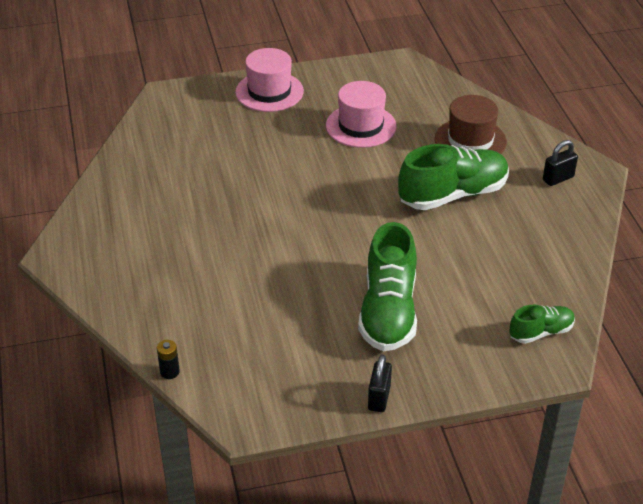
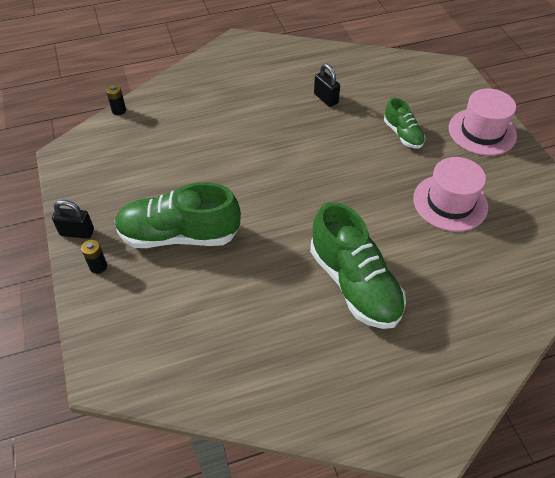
camera: 85 degrees right, 10 degrees up
(428, 375) = (98, 266): none -> black battery
(470, 140) = (455, 300): brown hat -> none
(541, 332) = (147, 361): green shoe -> green shoe (403, 134)
(558, 178) = (406, 392): black padlock -> black padlock (326, 98)

